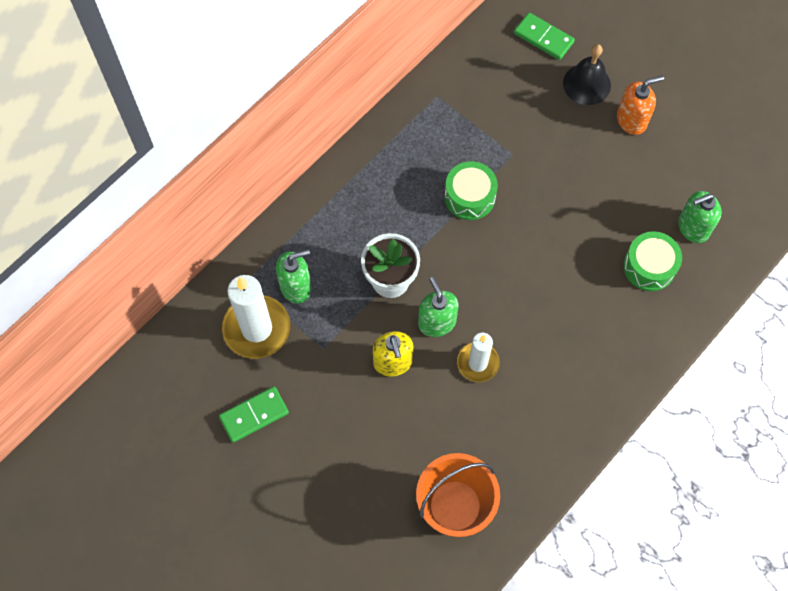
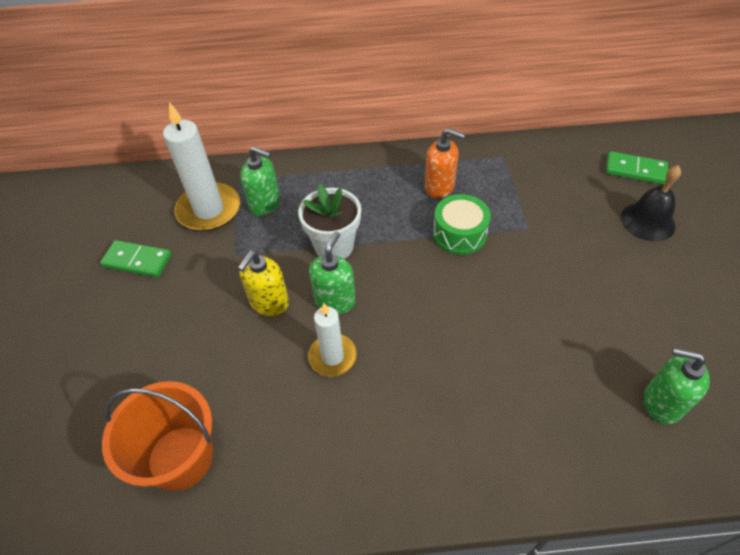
camera: 45 degrees right, 15 degrees down
(543, 38) = (635, 170): green domino -> green domino turned 60 degrees counterclockwise
(631, 120) = (670, 272): orange soap dispenser -> orange soap dispenser (439, 186)
(649, 267) = (579, 402): green drum -> none

